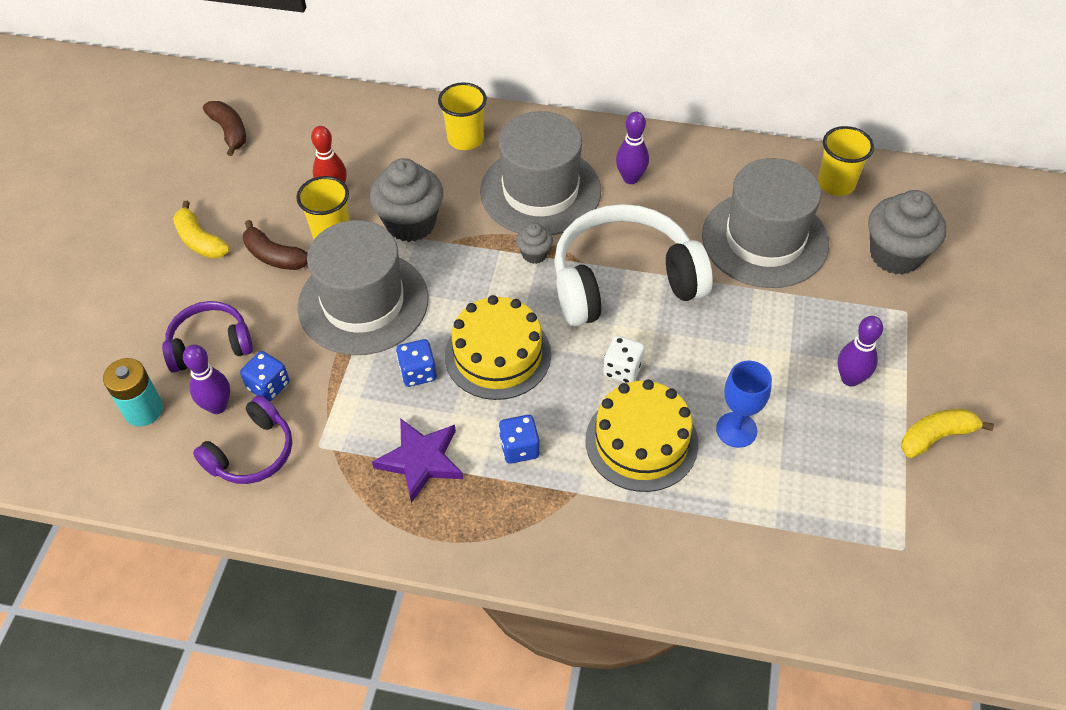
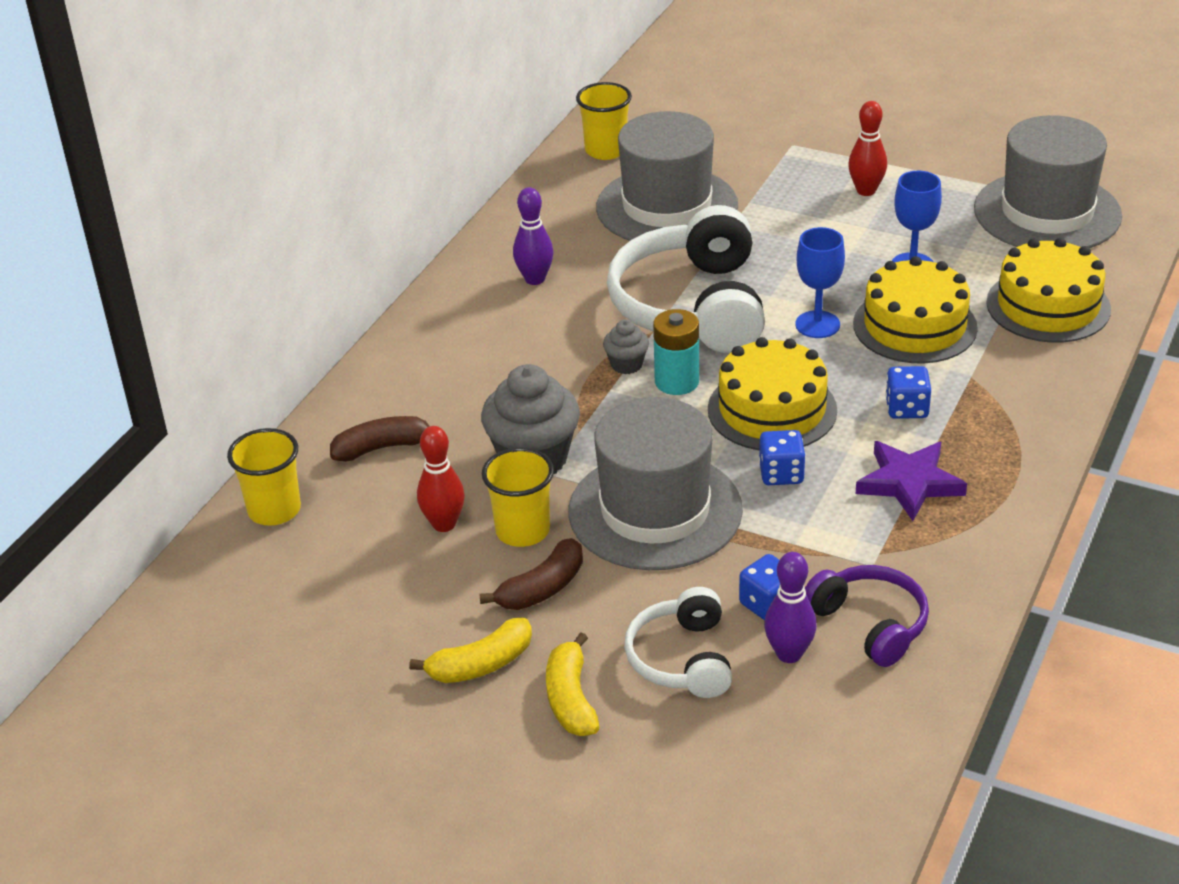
camera: 75 degrees left, 15 degrees down
(143, 410) = (778, 729): turquoise battery -> turquoise battery (677, 382)
(210, 344) = (681, 659): purple headphones -> white headphones
(229, 132) = (262, 626): brown banana -> brown banana (382, 448)
(465, 139) = (401, 397): yellow cup -> yellow cup (274, 510)
(540, 191) = (524, 348): grey hat -> grey hat (1047, 212)
(622, 369) = (817, 324): white dice -> blue goblet
(706, 548) = (1048, 306): none -> yellow cake
(850, 379) = (866, 191): purple bowling pin -> red bowling pin
(895, 255) = (718, 136): grey cupcake -> none
(936, 437) = (944, 159): yellow banana -> yellow banana (571, 699)

